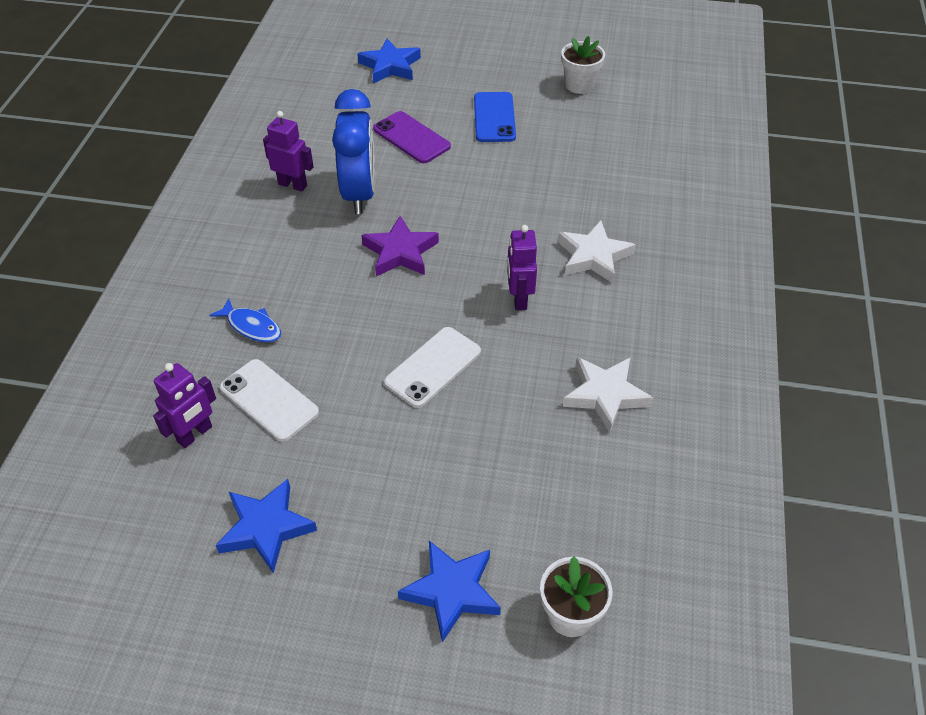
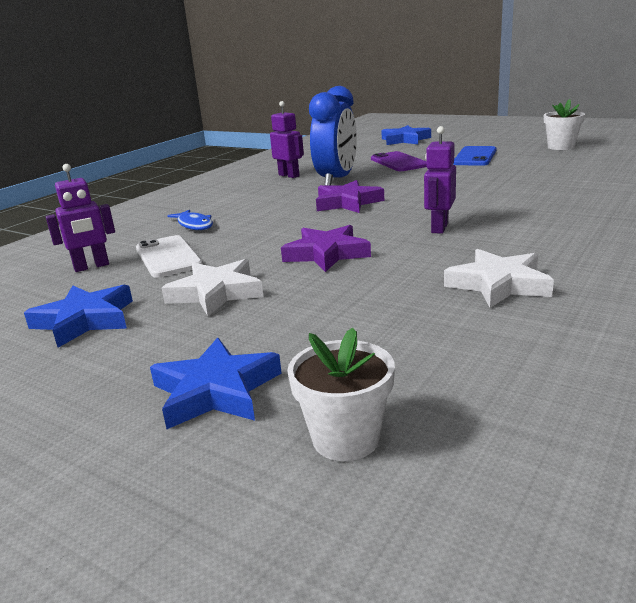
camera: 25 degrees right, 25 degrees down
(433, 367) = (326, 254): white phone -> purple star
(593, 256) = (531, 213): white star -> white star (216, 293)

